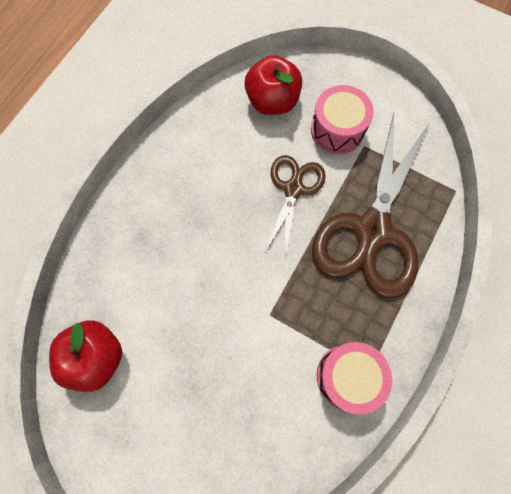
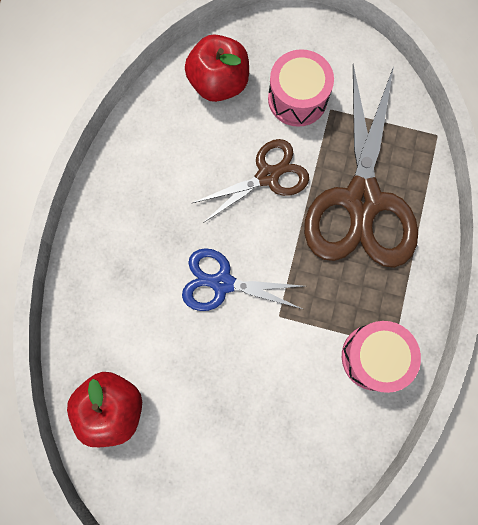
camera: 15 degrees left, 5 degrees up
(226, 271) = (222, 283): none -> blue scissors
(293, 188) = (268, 176): brown scissors -> brown scissors turned 60 degrees clockwise

